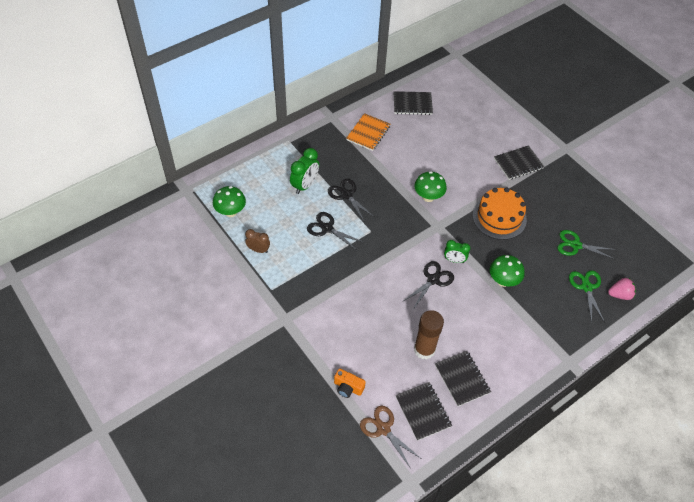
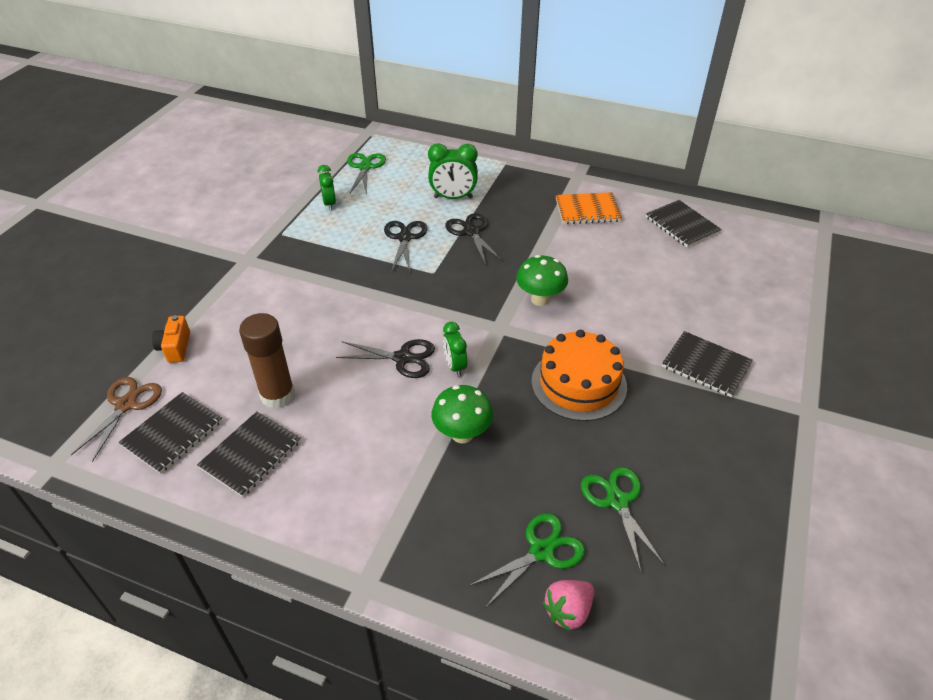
camera: 60 degrees right, 10 degrees down
(231, 212) = (365, 167): green mushroom -> green scissors
(258, 250) = (329, 204): brown clock -> green clock
(346, 195) = (471, 232): black scissors -> black scissors turned 45 degrees counterclockwise
(619, 294) = (568, 611): pink strawberry -> pink strawberry turned 90 degrees clockwise

